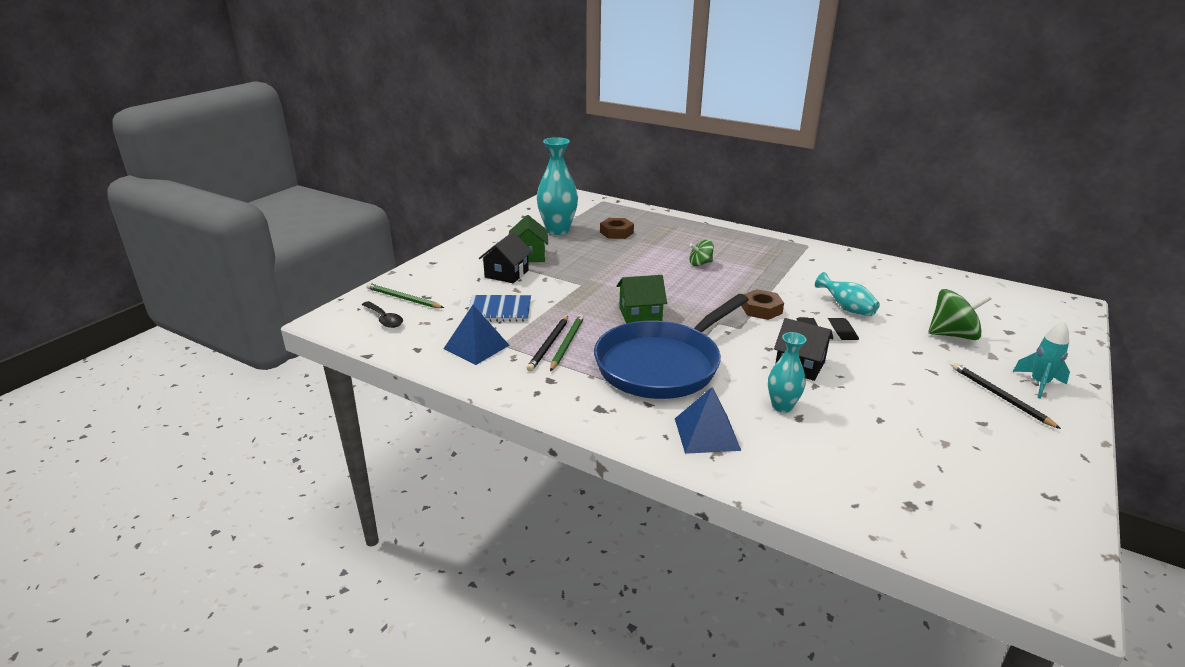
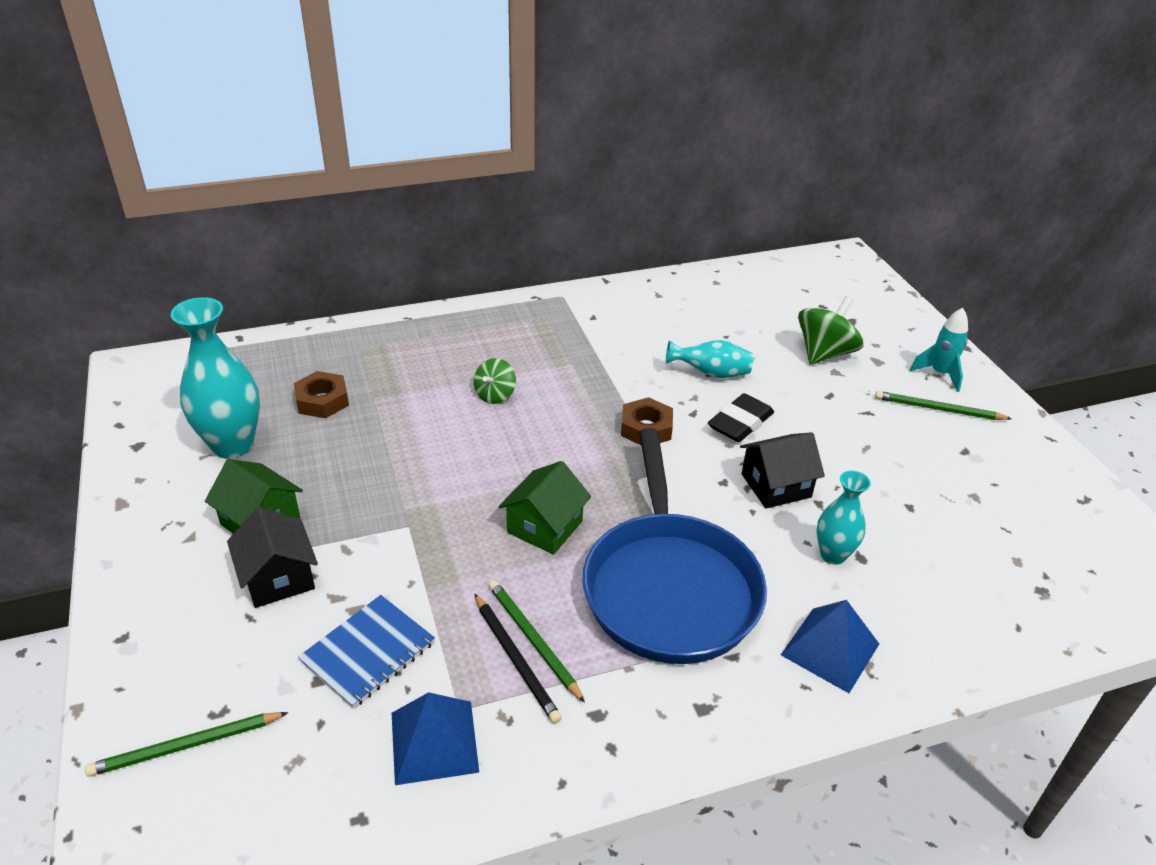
camera: 50 degrees left, 10 degrees up
(384, 319) = (220, 811): black spoon -> none
(1000, 396) = (938, 409): black pencil -> green pencil

